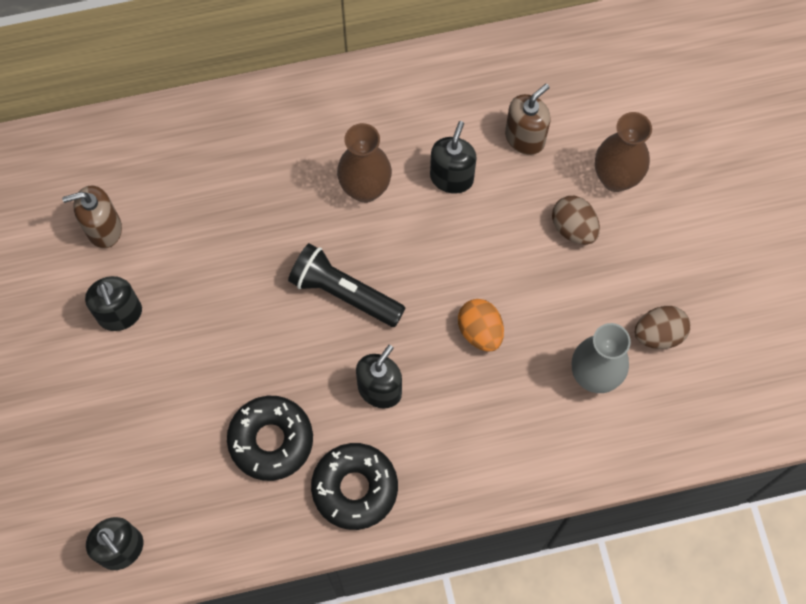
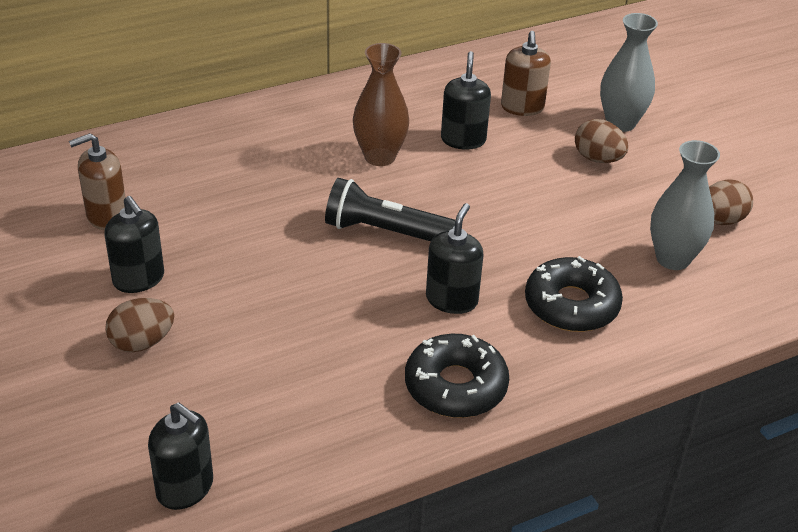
camera: 15 degrees left, 30 degrees down
(112, 389) = (142, 342): none -> brown egg
(271, 440) = (343, 359): black donut -> black donut (571, 305)
(480, 331) = (540, 241): orange egg -> none
(525, 138) = (522, 107): brown soap dispenser -> brown soap dispenser turned 150 degrees clockwise
(615, 178) = (620, 123): brown vase -> grey vase

